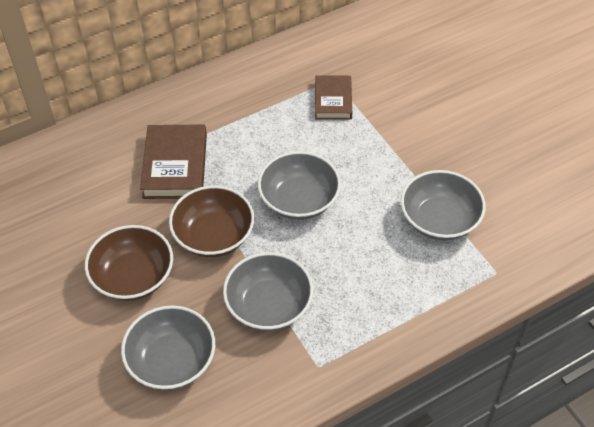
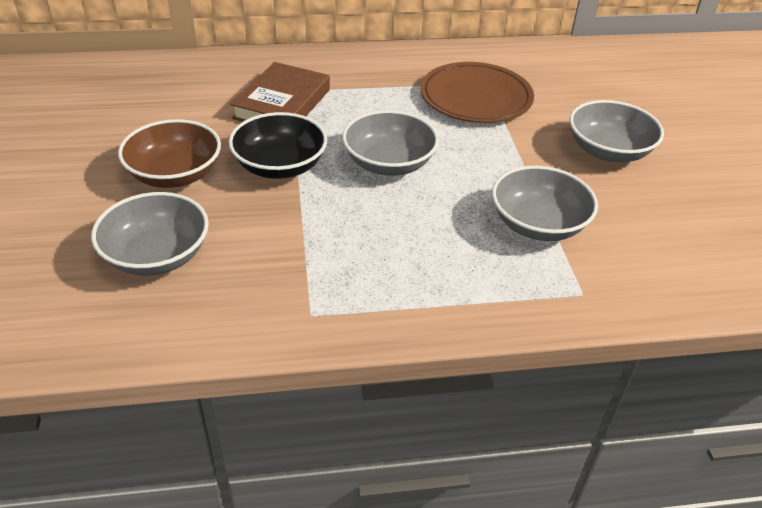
camera: 20 degrees right, 10 degrees down
(213, 235) = (280, 166): brown bowl -> black bowl
(269, 305) = (295, 241): grey bowl -> grey bowl (608, 151)
(333, 100) = (476, 97): brown book -> brown plate

